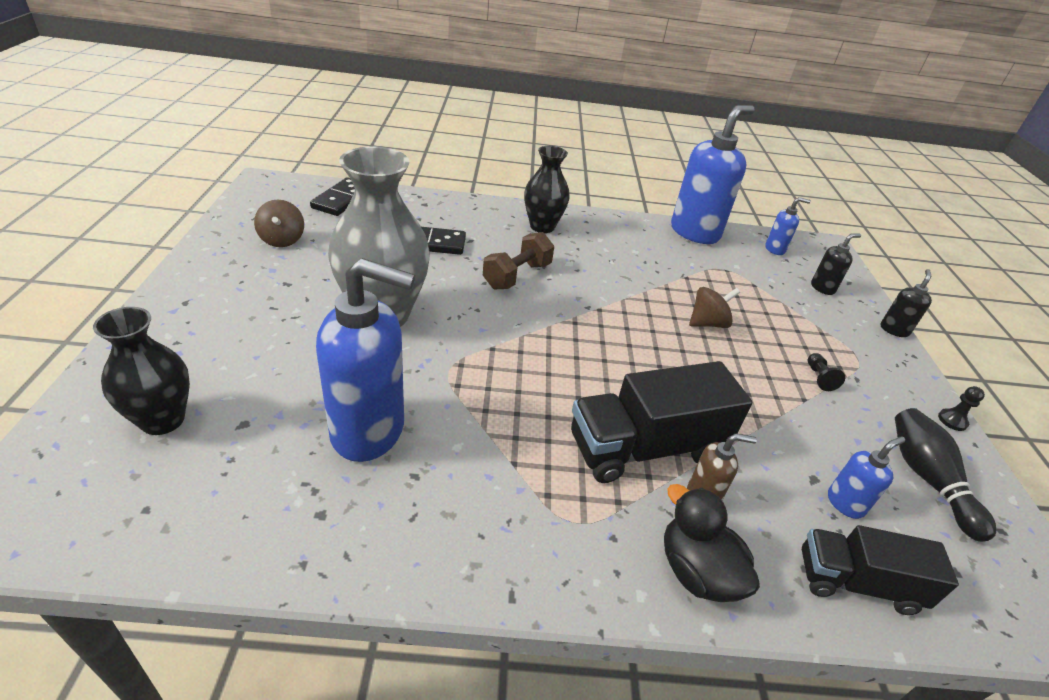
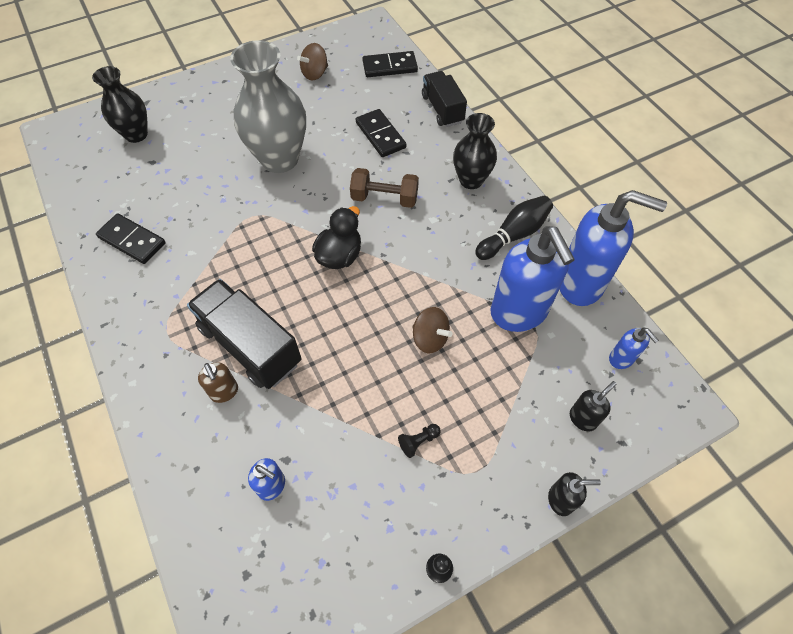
camera: 65 degrees right, 20 degrees up
(369, 431) = (178, 210): blue soap dispenser -> blue soap dispenser (519, 312)
(376, 502) = (132, 240): none -> black domino
(697, 571) = (162, 406): black duck -> black duck (339, 256)
(822, 288) = (583, 418): black soap dispenser -> black soap dispenser turned 75 degrees counterclockwise
(856, 582) = (200, 504): black truck -> black truck (442, 109)
(927, 479) = (338, 548): black bowling pin -> black bowling pin (514, 235)

